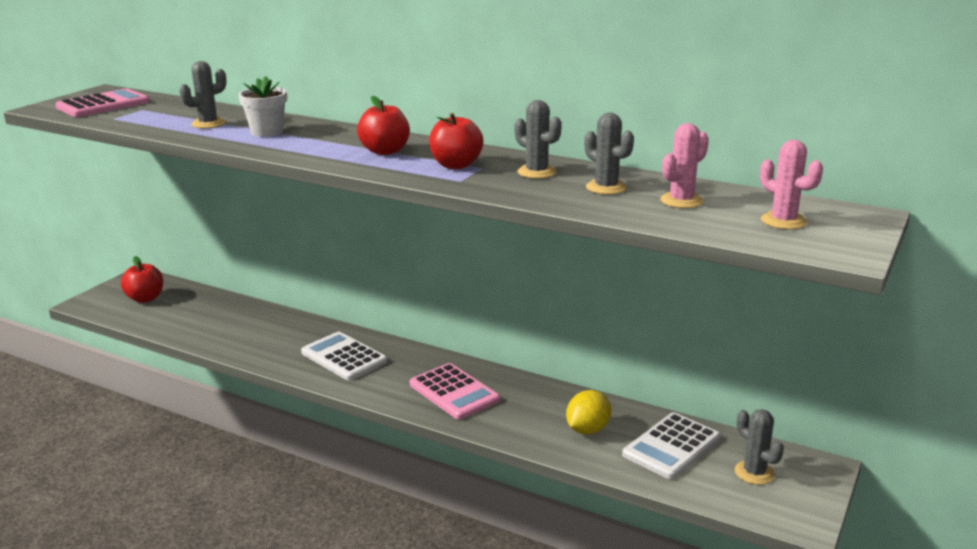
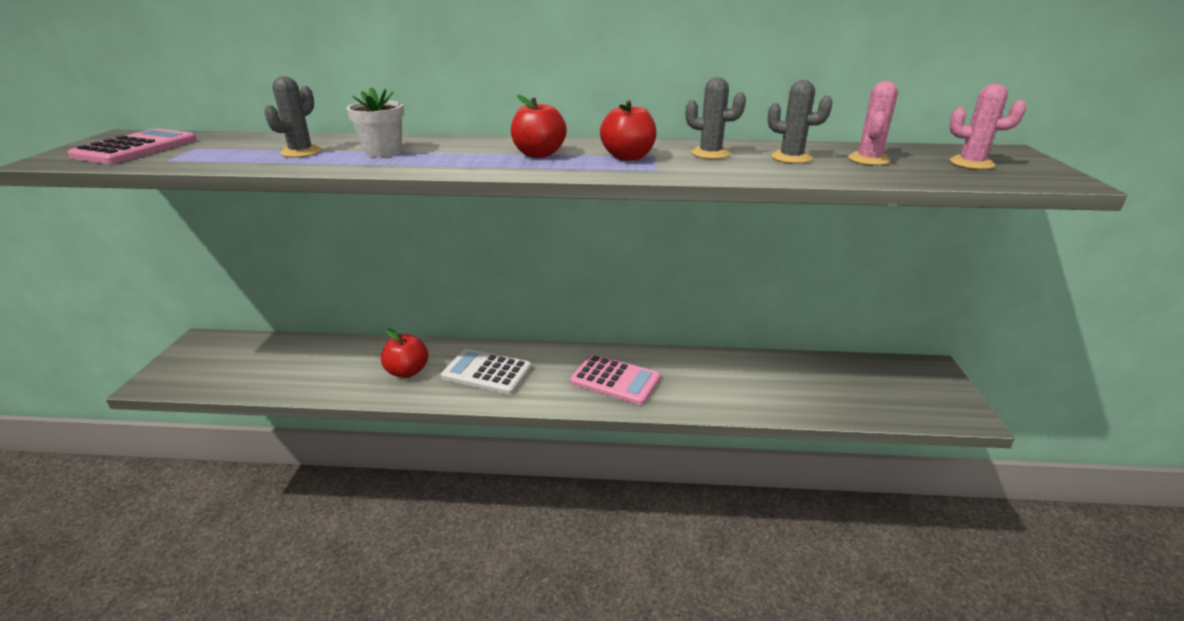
camera: 25 degrees left, 5 degrees up
(145, 298) = (225, 361): red apple -> red apple (407, 372)
(587, 430) = (751, 384): yellow lemon -> none
(671, 446) = (824, 381): white calculator -> none
(754, 473) = (899, 385): grey cactus -> none

